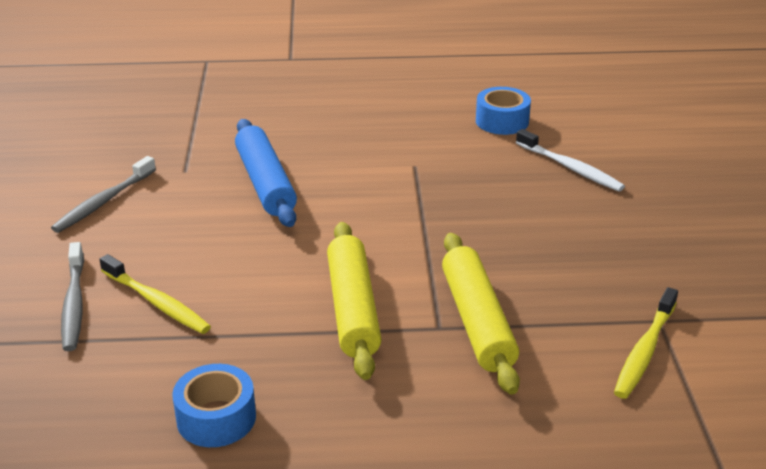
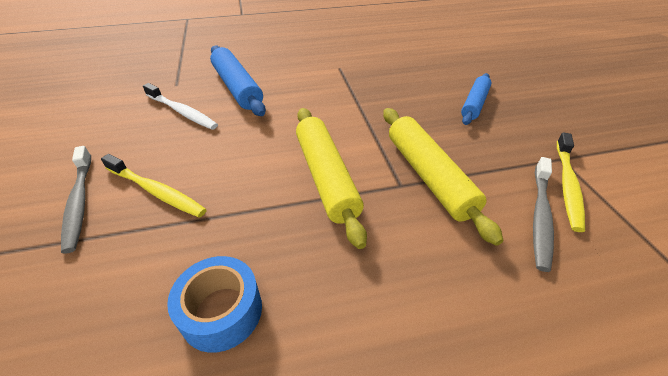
camera: 10 degrees left, 10 degrees up
(103, 202) = (112, 112): grey toothbrush -> grey toothbrush (540, 216)
(502, 121) = (385, 38): blue tape -> none
(570, 168) = (441, 60): white toothbrush -> white toothbrush (182, 112)
(584, 238) = (474, 104): none -> blue rolling pin

